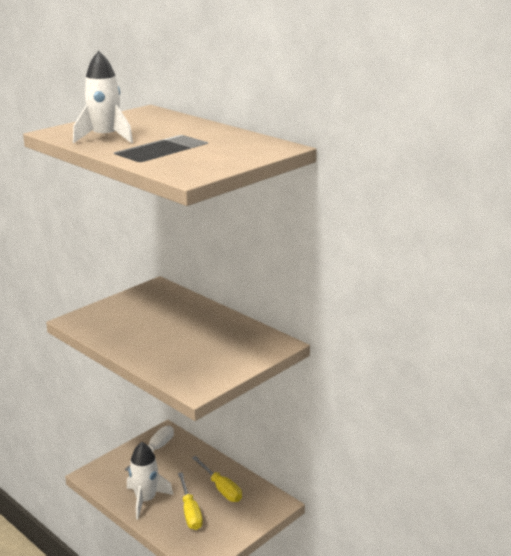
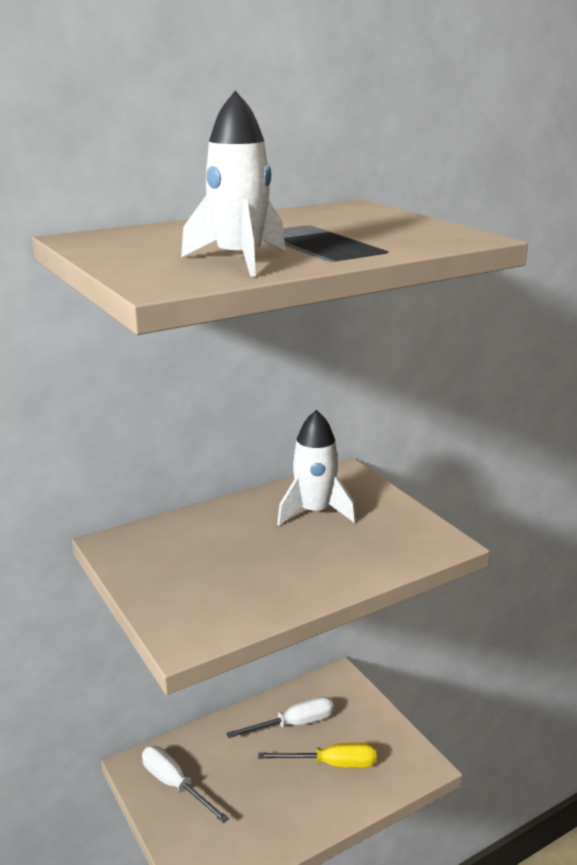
camera: 75 degrees left, 0 degrees up
(145, 500) = (291, 812): white rocket -> white rocket (315, 512)
(221, 488) = (294, 724): yellow screwdriver -> white screwdriver

